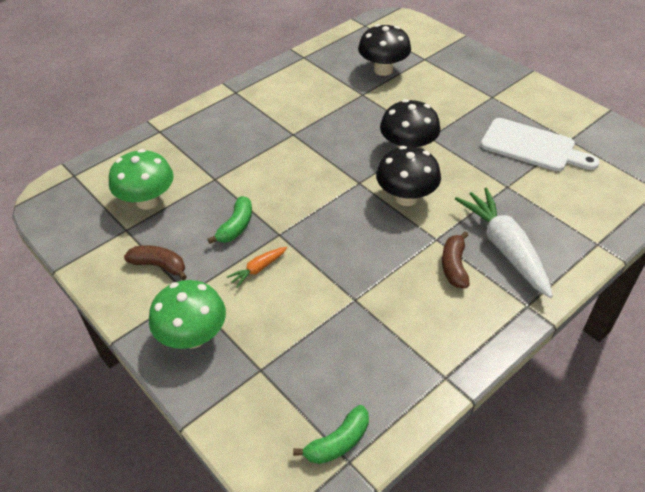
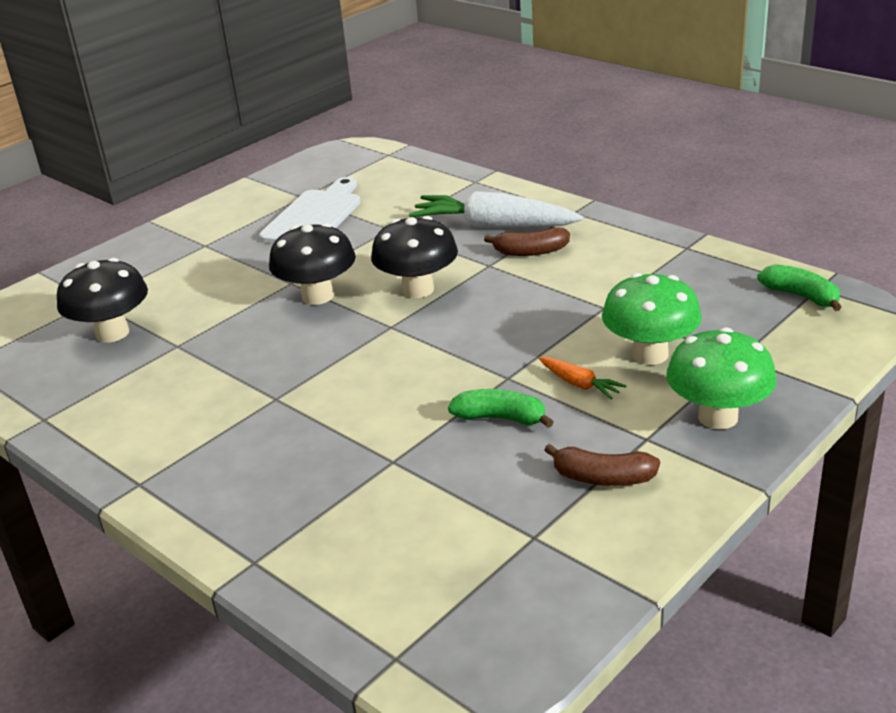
camera: 95 degrees left, 15 degrees down
(147, 201) = (458, 528): green mushroom -> green mushroom (650, 354)
(159, 265) = (603, 478): brown banana -> brown banana turned 90 degrees counterclockwise
(504, 247) = (493, 226): white carrot -> white carrot turned 45 degrees clockwise

